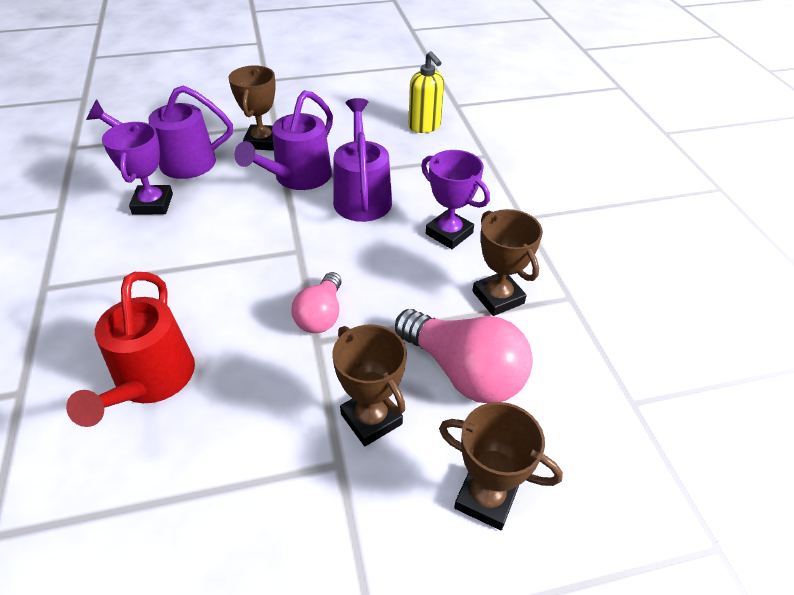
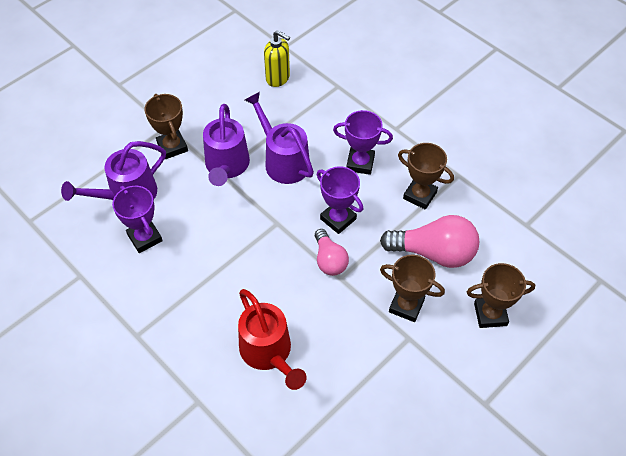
camera: 30 degrees left, 10 degrees up
(371, 277) = (338, 219): none -> purple trophy

